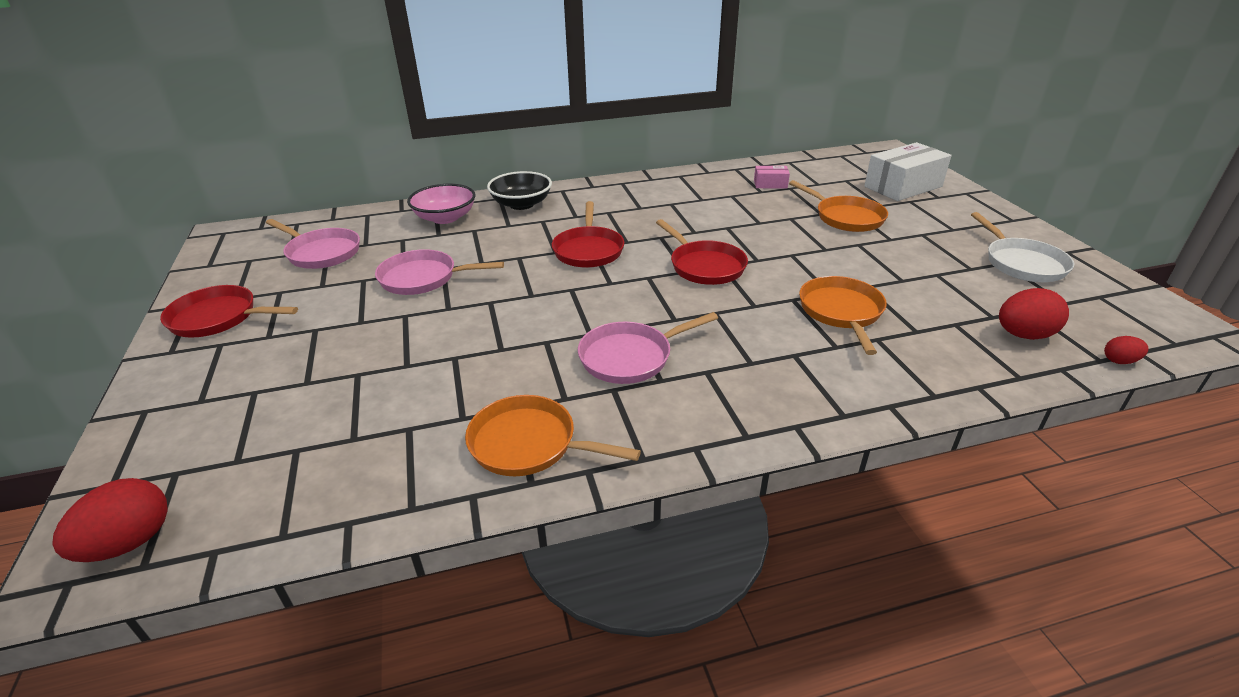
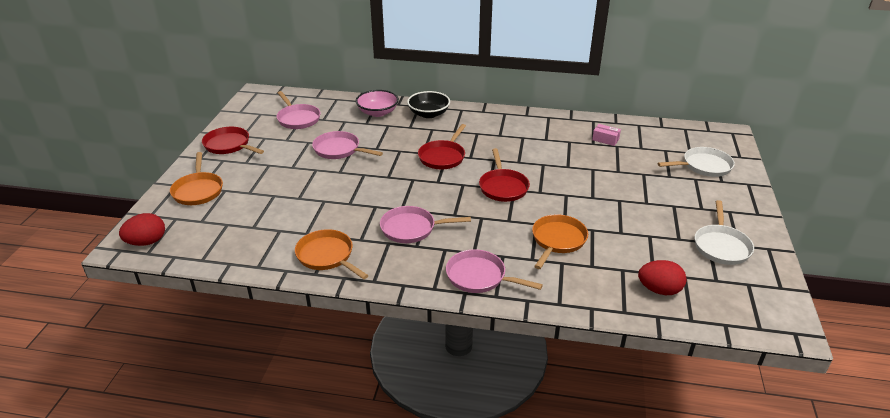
camera: 25 degrees right, 0 degrees up
(794, 395) = (479, 277): none -> pink pan
(845, 217) = (632, 179): orange pan -> orange pan (198, 190)
(903, 186) = (703, 166): white box -> white pan
(1119, 361) = (703, 325): red egg -> none

